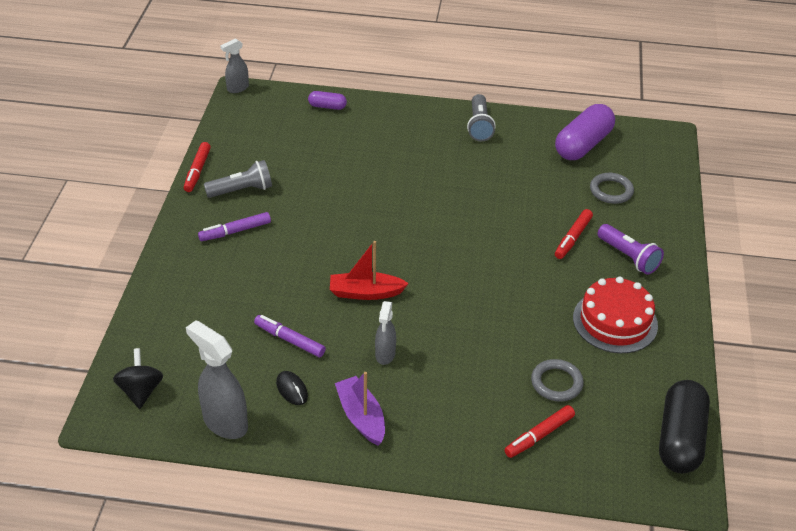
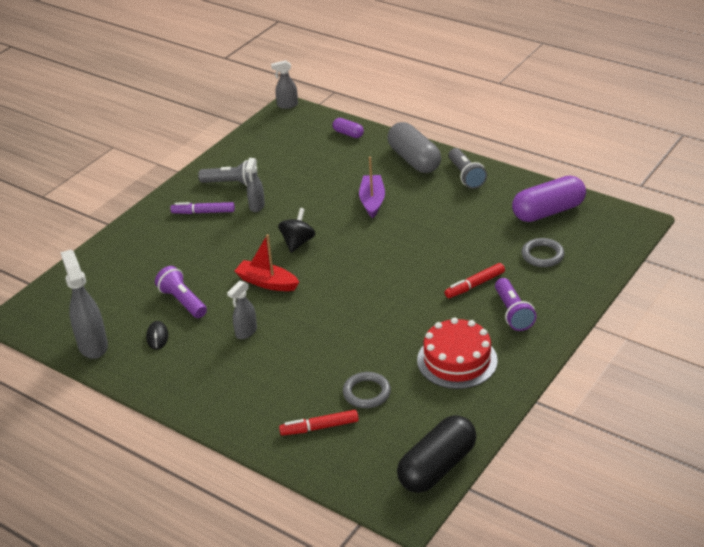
camera: 30 degrees right, 5 degrees down
(141, 391) = (52, 307): black spinning top -> black spinning top (298, 242)
(197, 171) = (209, 161): red marker -> none
(289, 210) = (257, 206): none -> grey spray bottle
(289, 340) = (183, 301): purple marker -> purple flashlight
(361, 417) = (192, 371): purple boat -> purple boat (372, 201)
(416, 120) = (414, 160): none -> grey capsule
(479, 126) = (466, 176): grey flashlight -> grey flashlight turned 45 degrees counterclockwise

